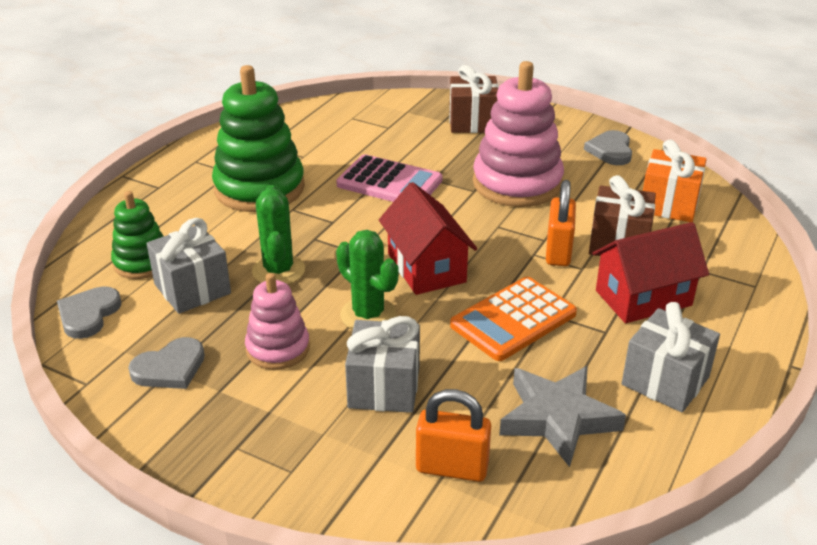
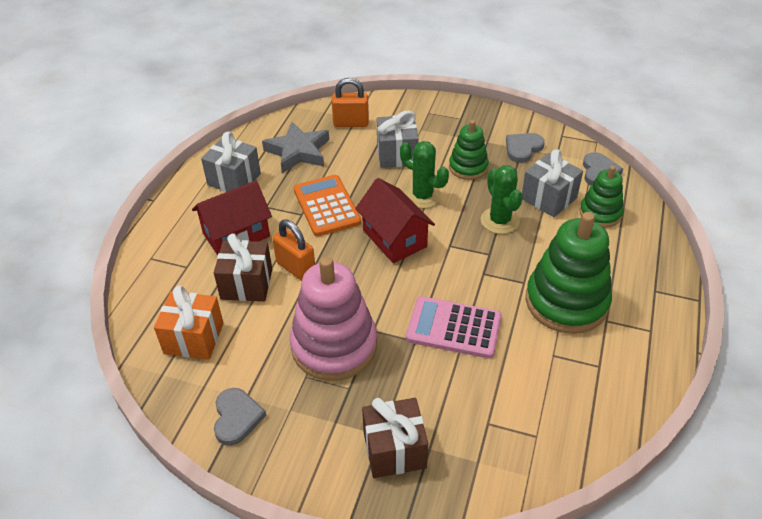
camera: 170 degrees right, 10 degrees up
(278, 349) = (468, 167): pink stacking toy -> green stacking toy
(513, 319) = (327, 206): orange calculator -> orange calculator turned 60 degrees counterclockwise
(558, 252) = (296, 268): orange padlock -> orange padlock turned 45 degrees counterclockwise

